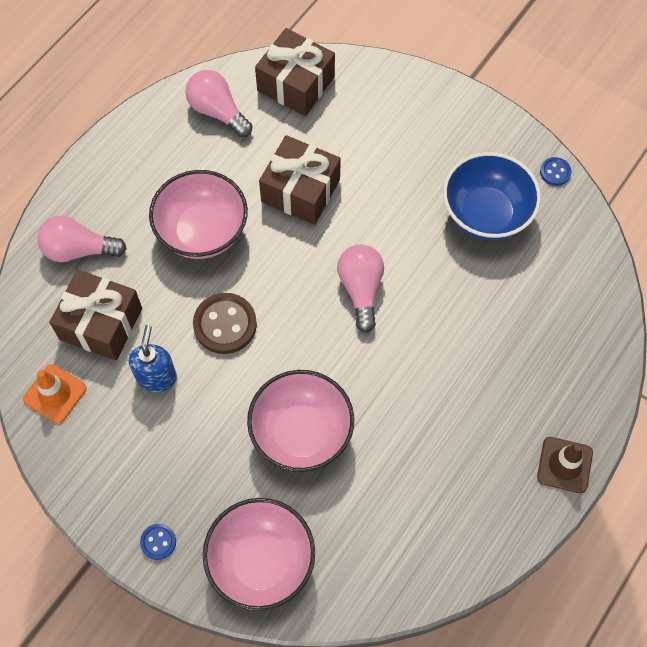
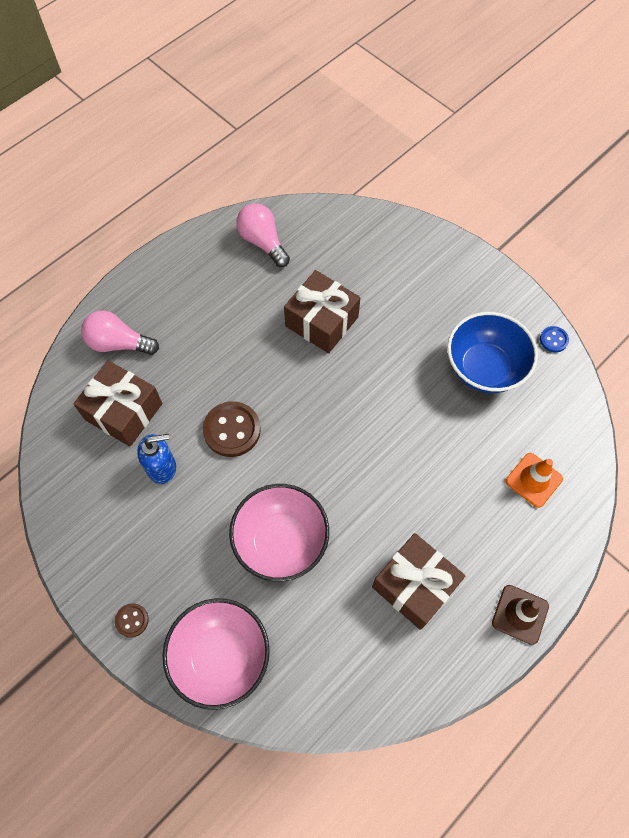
camera: 10 degrees right, 0 degrees up
(55, 394) = (70, 467): orange traffic cone -> orange traffic cone (533, 480)
(156, 377) = (162, 467): blue soap dispenser -> blue soap dispenser turned 60 degrees clockwise
(158, 542) = (132, 620): blue button -> brown button
(202, 232) = (228, 344): pink bowl -> none
(296, 84) = (335, 228): brown gift -> brown gift (414, 585)
(361, 289) = (359, 418): pink light bulb -> none

